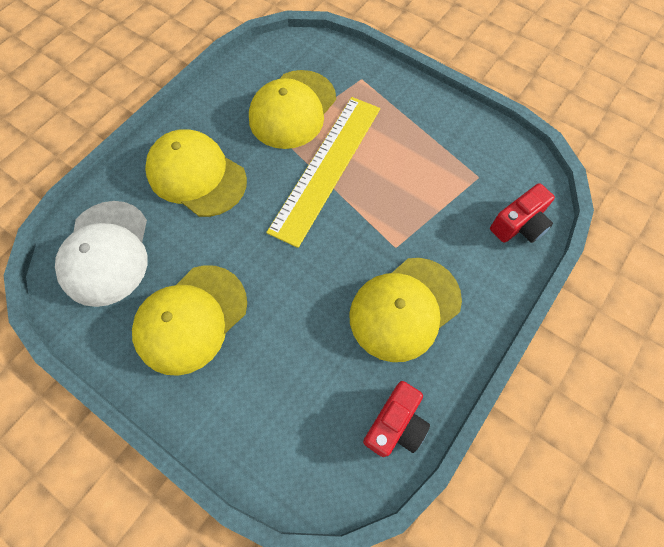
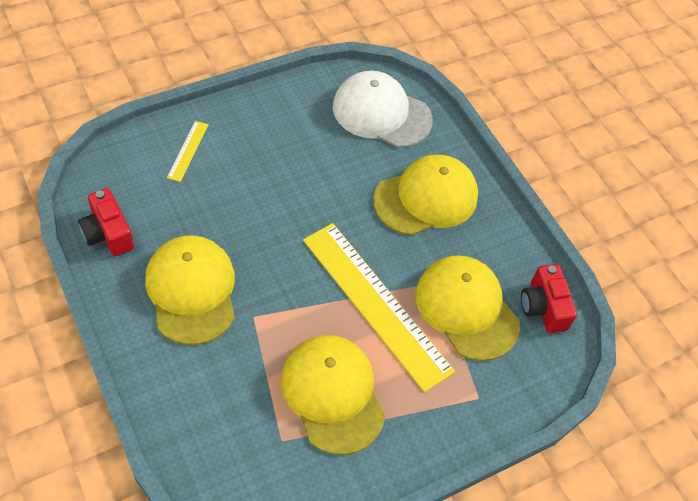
camera: 110 degrees right, 10 degrees down
(191, 319) = (286, 144): yellow cap -> yellow cap (332, 394)
(250, 412) = (188, 151): none -> yellow ruler
(519, 225) = (203, 442): red camera -> red camera (543, 307)

